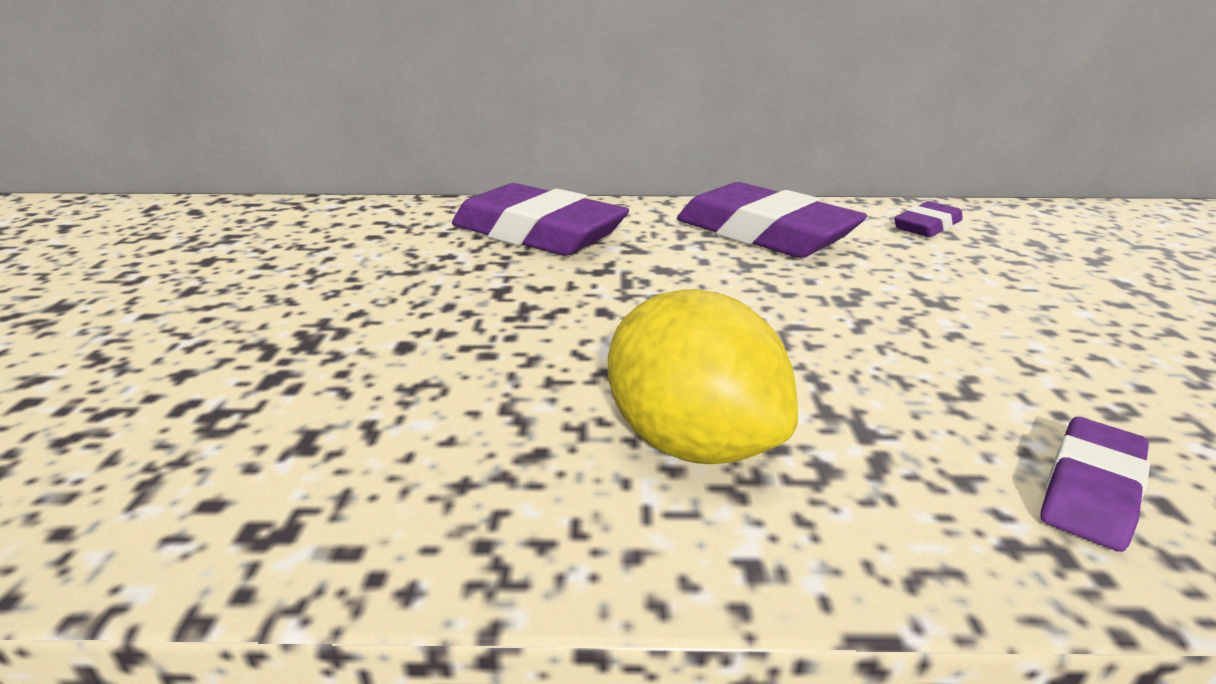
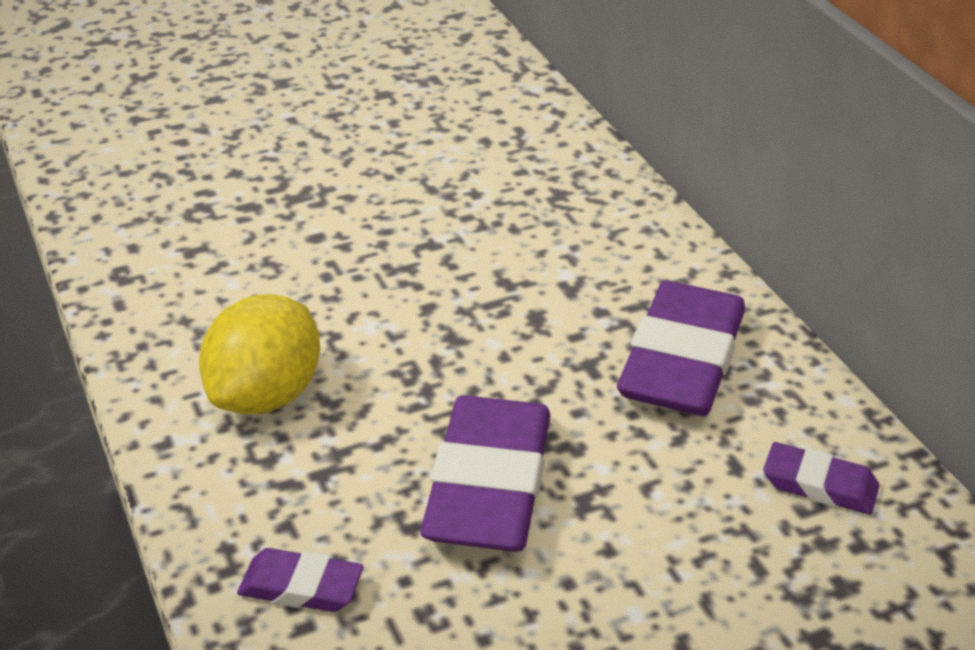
camera: 65 degrees right, 10 degrees up
(538, 233) = (560, 221): purple eraser -> purple eraser (489, 485)

